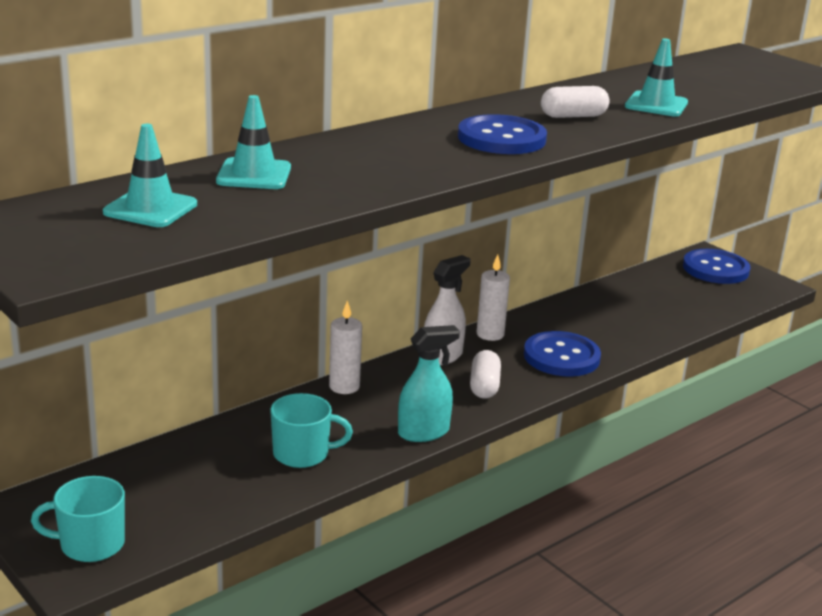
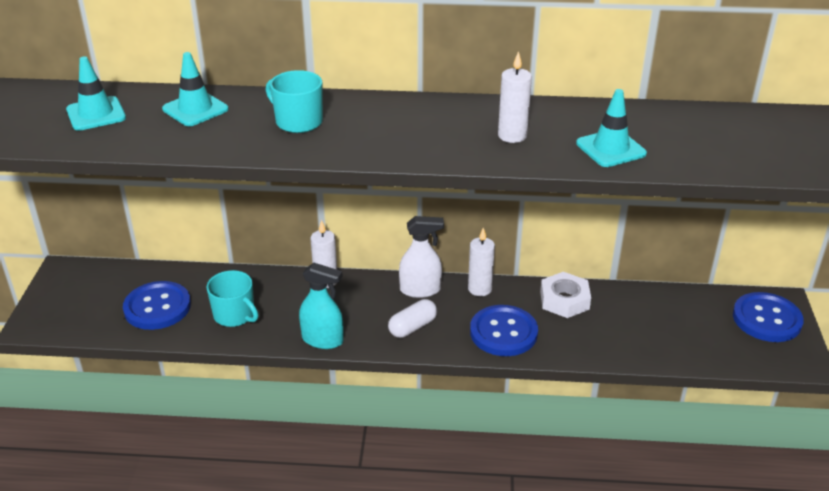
camera: 45 degrees right, 10 degrees up
(90, 544) = (62, 311): turquoise mug -> turquoise mug (298, 122)
(501, 138) = (411, 137): blue button -> blue button (157, 307)
(567, 314) = (564, 300): none -> white nut
(573, 116) = (512, 136): white capsule -> white candle

